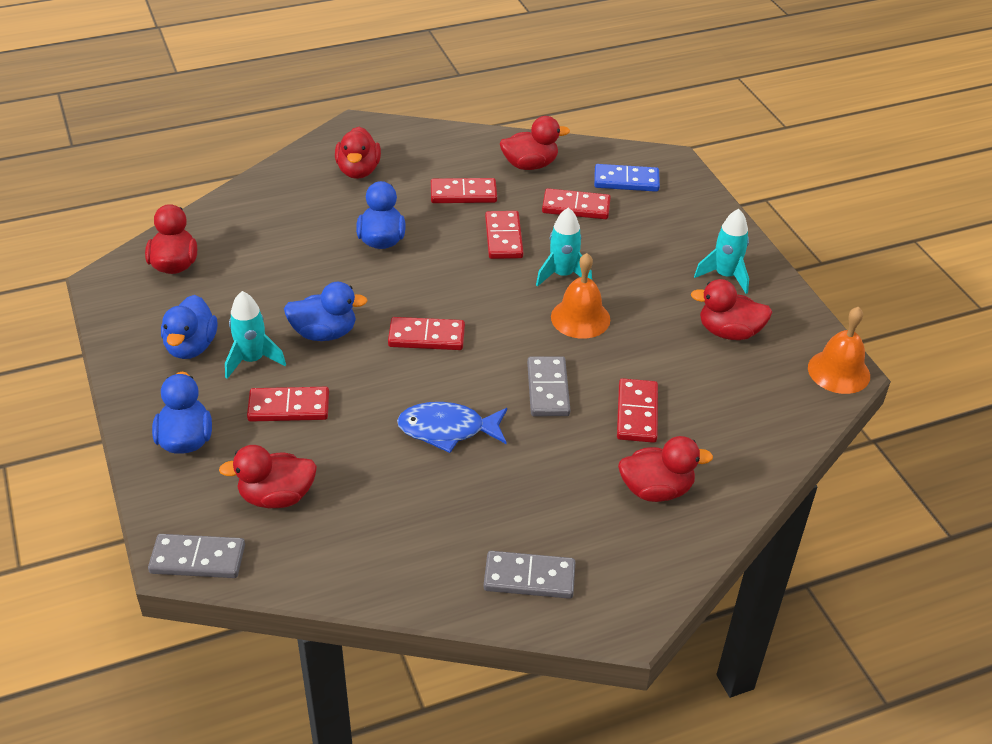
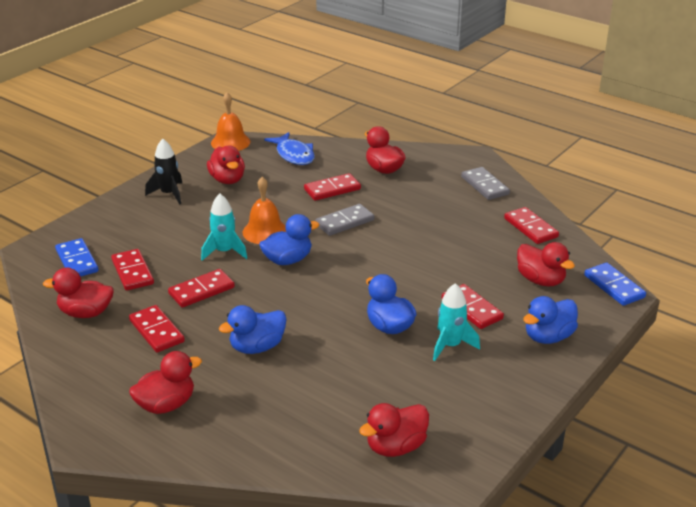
camera: 120 degrees left, 10 degrees down
(191, 346) = (471, 382): blue duck -> blue duck (288, 260)
(197, 559) = (614, 286): grey domino -> blue domino
(426, 336) = (345, 282): red domino -> red domino (530, 228)
(447, 430) = (418, 243): blue fish -> blue fish (294, 155)
(530, 165) = (86, 313): red duck -> red duck turned 45 degrees counterclockwise
(725, 276) = (169, 194): turquoise rocket -> black rocket

